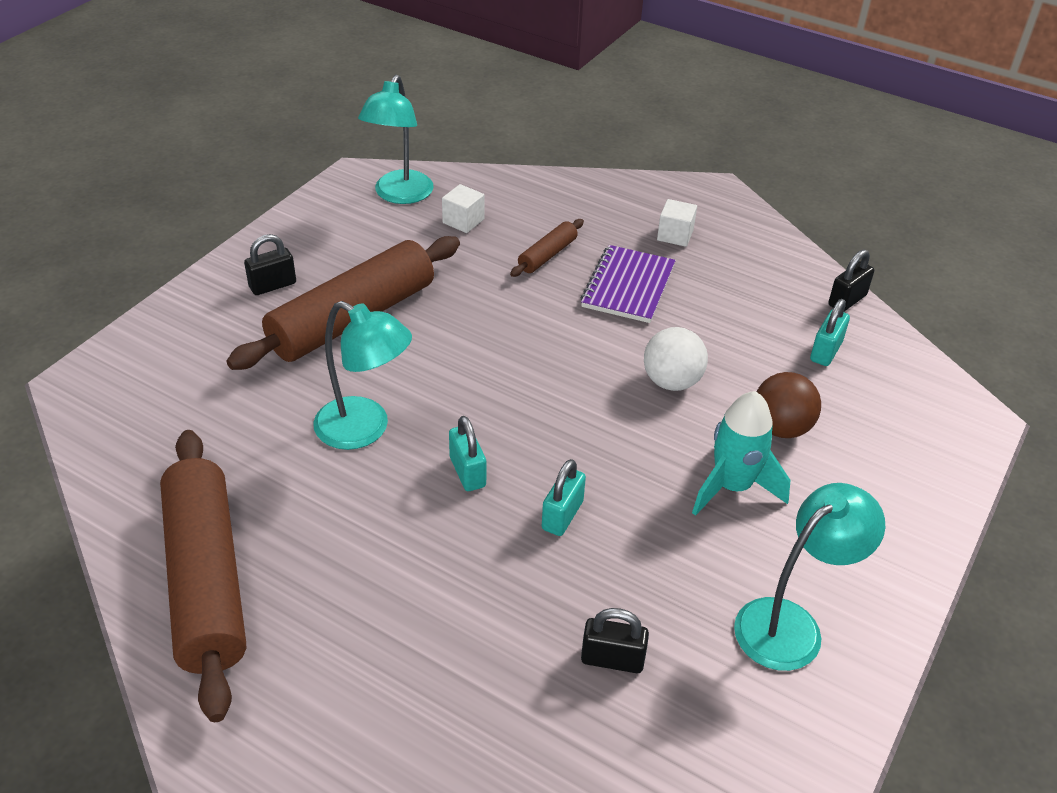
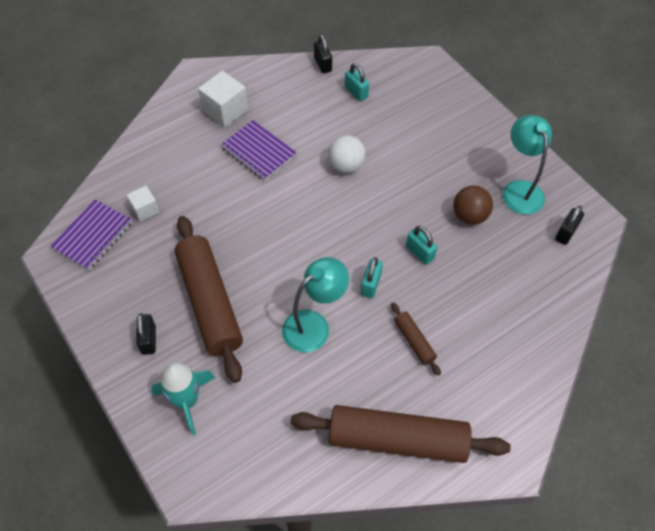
camera: 65 degrees left, 15 degrees up
(399, 195) = (93, 236): turquoise lamp -> purple notebook
(467, 472) = (370, 284): turquoise padlock -> turquoise padlock turned 75 degrees counterclockwise
(547, 255) = (207, 179): brown rolling pin -> brown rolling pin (414, 341)
(612, 659) = (515, 266): black padlock -> black padlock (566, 233)
(675, 235) = (225, 110): white cube -> white cube, size x1.66
(732, 487) = (430, 173): turquoise rocket -> turquoise rocket (187, 401)
(781, 428) = (400, 136): brown ball -> brown ball (469, 216)

